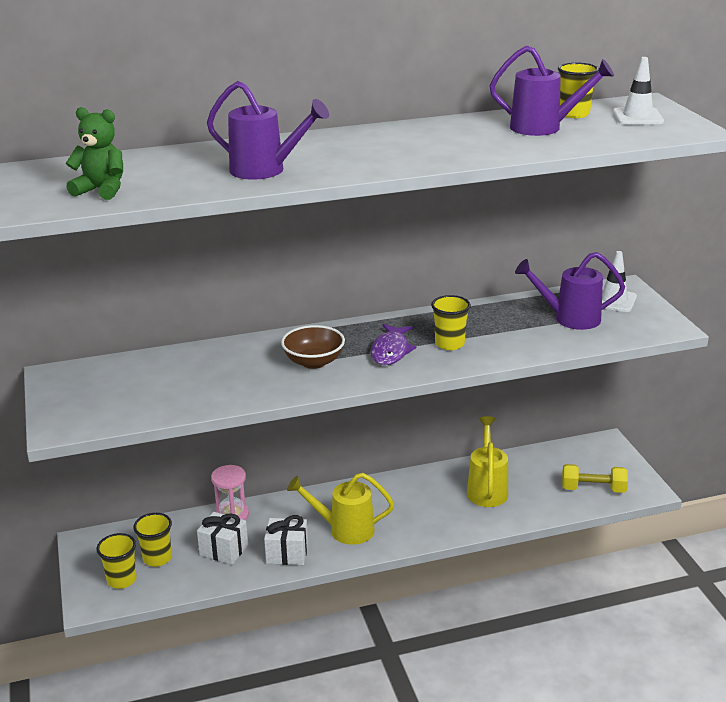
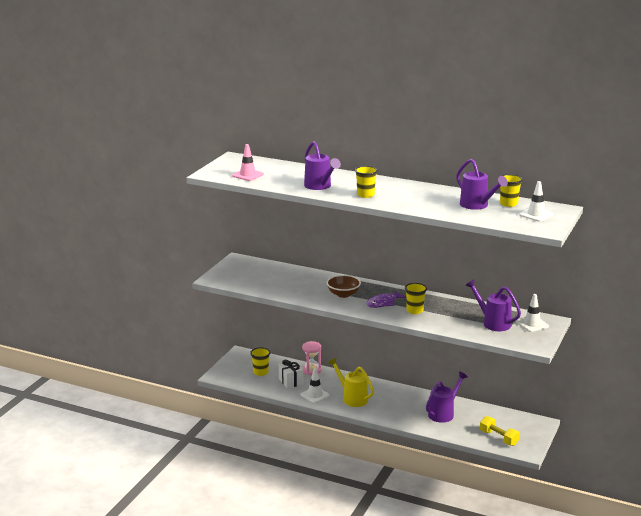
camera: 40 degrees right, 5 degrees down
(101, 190) = (248, 175): green teddy bear -> pink traffic cone
(122, 580) = (237, 373): yellow cup -> yellow cup (365, 195)
(287, 553) = (315, 395): white gift -> white traffic cone
(487, 489) = (443, 413): yellow watering can -> purple watering can

